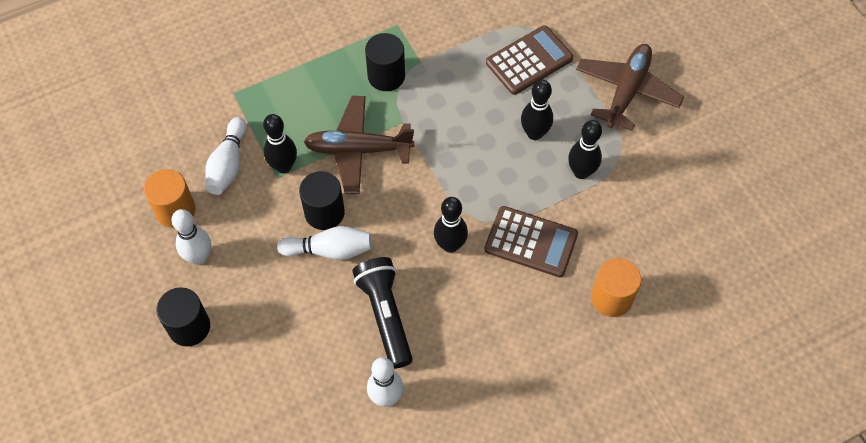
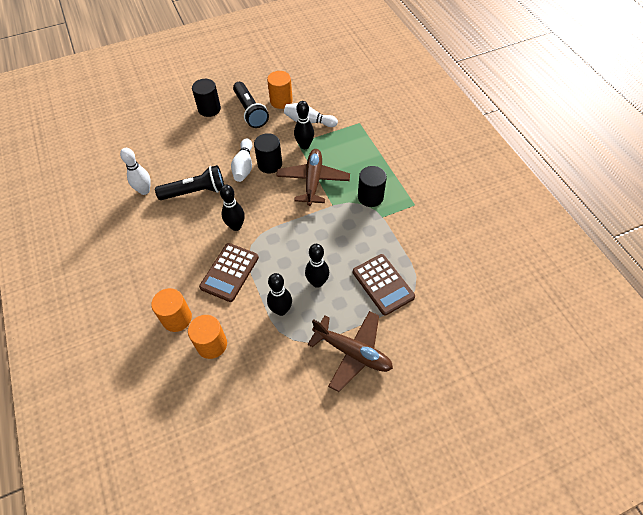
camera: 95 degrees right, 5 degrees down
(199, 257) = (250, 111): white bowling pin -> black flashlight
(642, 247) = (212, 344): none -> orange cylinder

